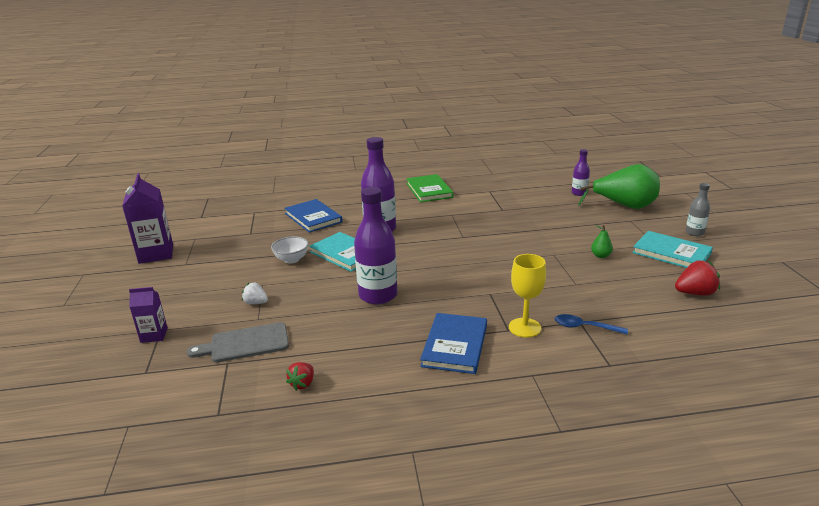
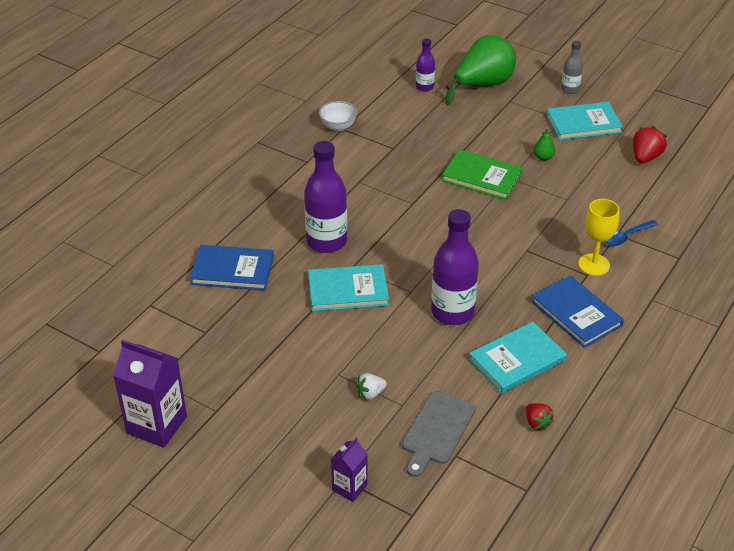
camera: 50 degrees left, 15 degrees up
(292, 259) = (311, 331): white bowl -> white bowl (338, 126)
(363, 343) = (517, 360): none -> turquoise book
(429, 190) = (283, 161): green book -> green book (482, 177)

